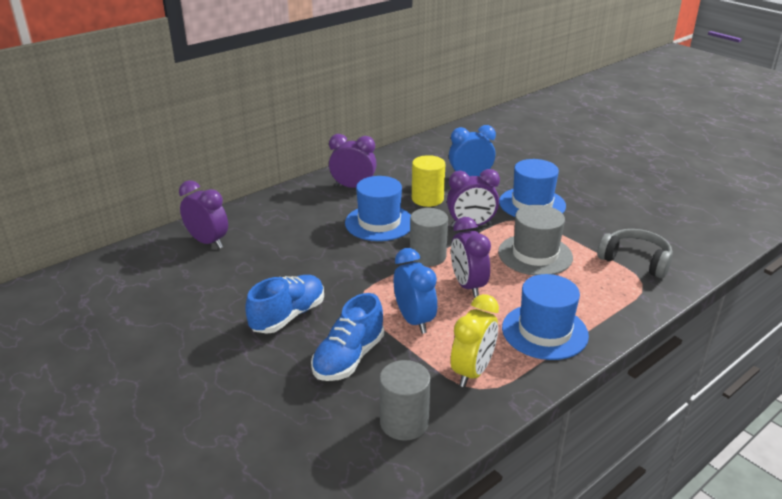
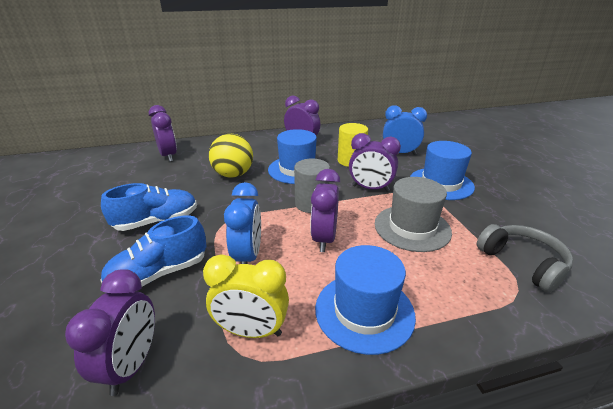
camera: 25 degrees right, 0 degrees up
(314, 246) = (233, 175): none -> yellow ball
(404, 422) = (132, 365): grey cylinder -> purple clock
(472, 372) = (251, 331): yellow clock -> yellow clock turned 45 degrees clockwise

